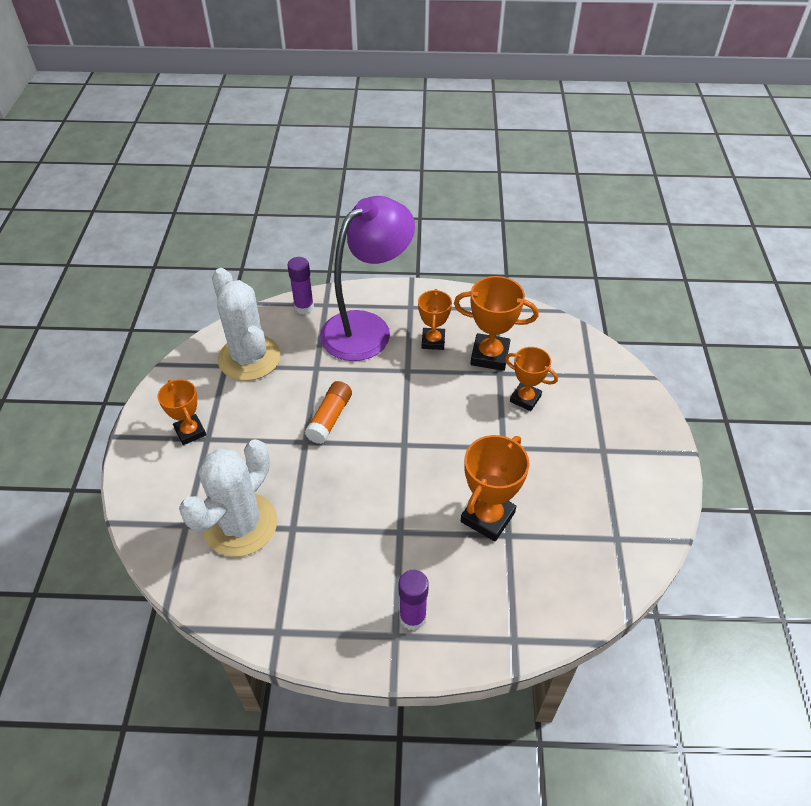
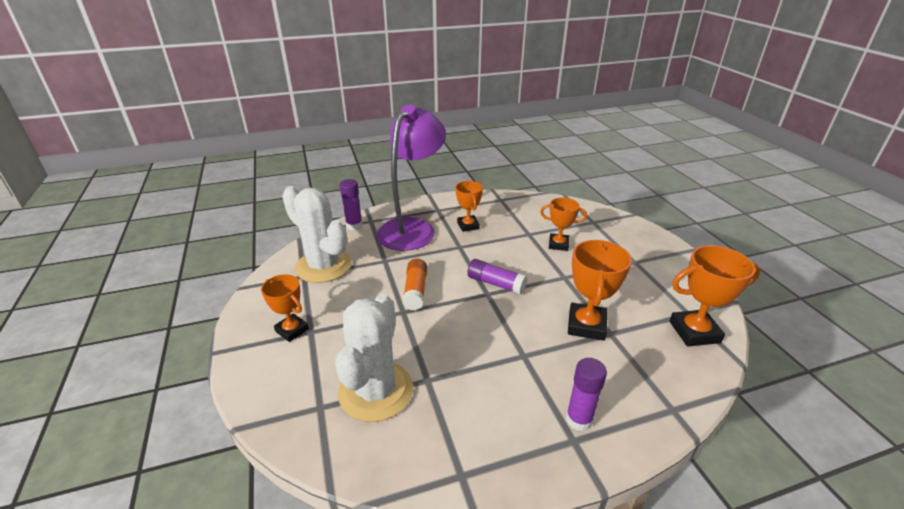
camera: 20 degrees left, 15 degrees down
(420, 434) = (496, 283): none -> purple glue stick
(490, 356) = (515, 225): orange trophy -> orange trophy (694, 332)

